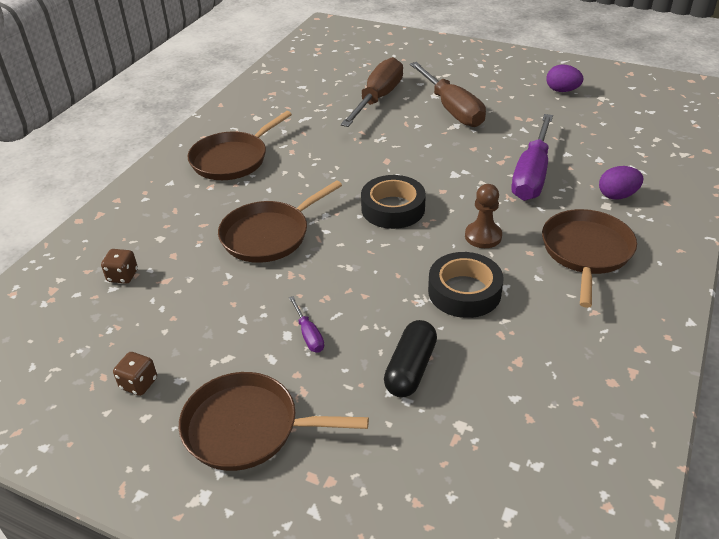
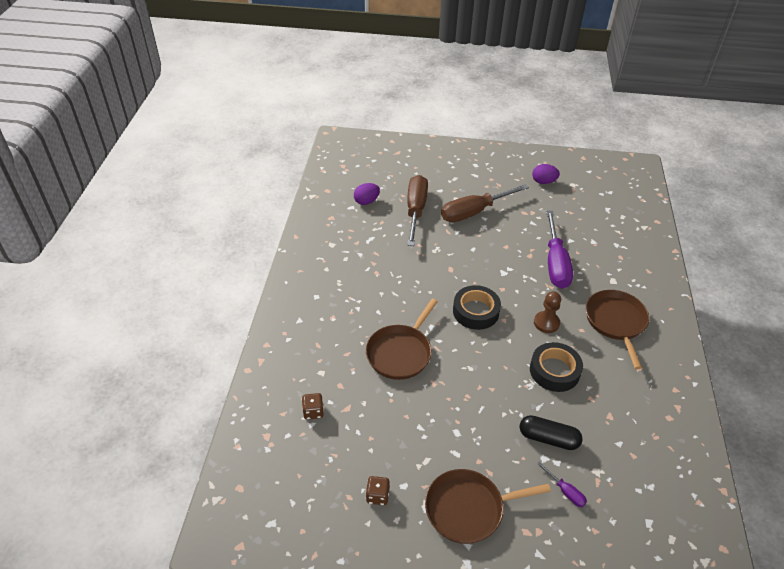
camera: 20 degrees left, 5 degrees up
(232, 159) = (335, 289): brown pan -> none
(308, 334) = (471, 429): purple screwdriver -> purple screwdriver (565, 491)
(410, 369) = (548, 438): black capsule -> black capsule turned 75 degrees counterclockwise
(451, 109) = (474, 212): brown screwdriver -> brown screwdriver turned 105 degrees clockwise
(617, 195) = (616, 271): purple egg -> purple egg (366, 201)

